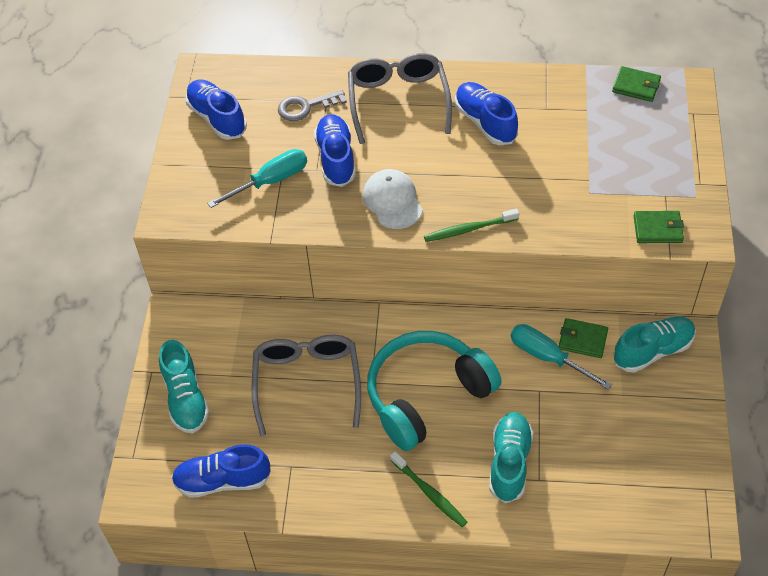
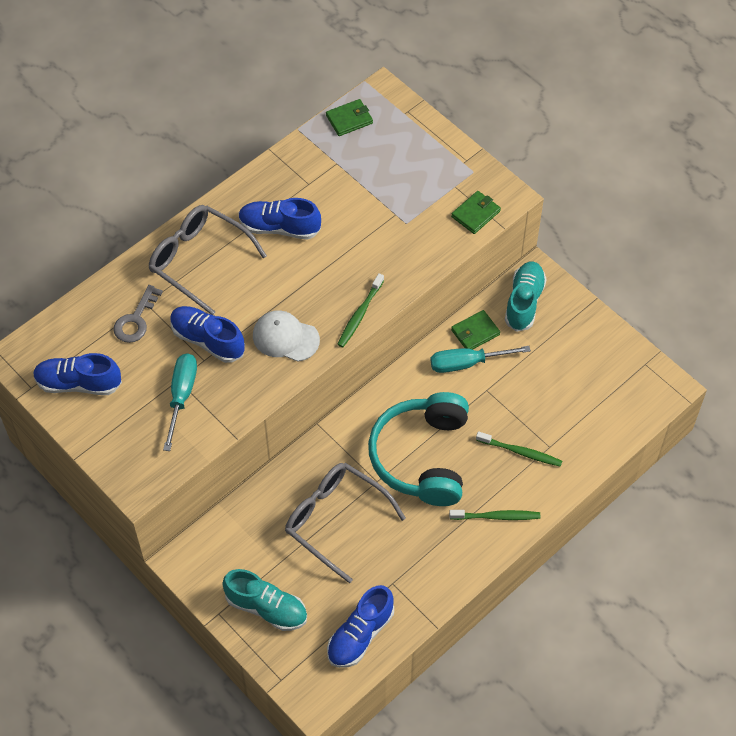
camera: 50 degrees left, 5 degrees up
(509, 462) = (521, 452): turquoise shoe -> green toothbrush

